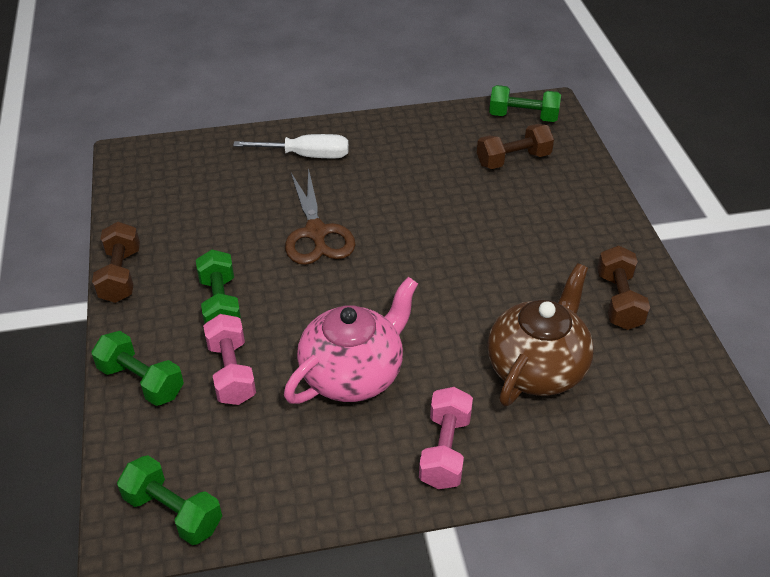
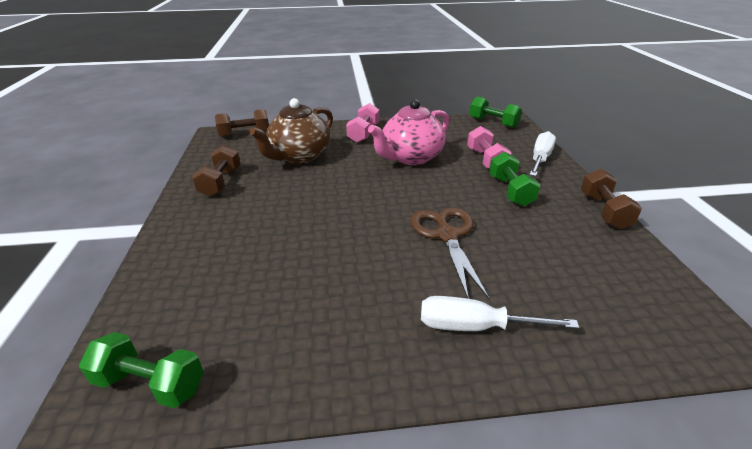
camera: 175 degrees left, 10 degrees down
(141, 381) = (540, 159): green dumbbell -> white screwdriver
(513, 160) = (216, 305): brown dumbbell -> brown dumbbell (245, 134)

